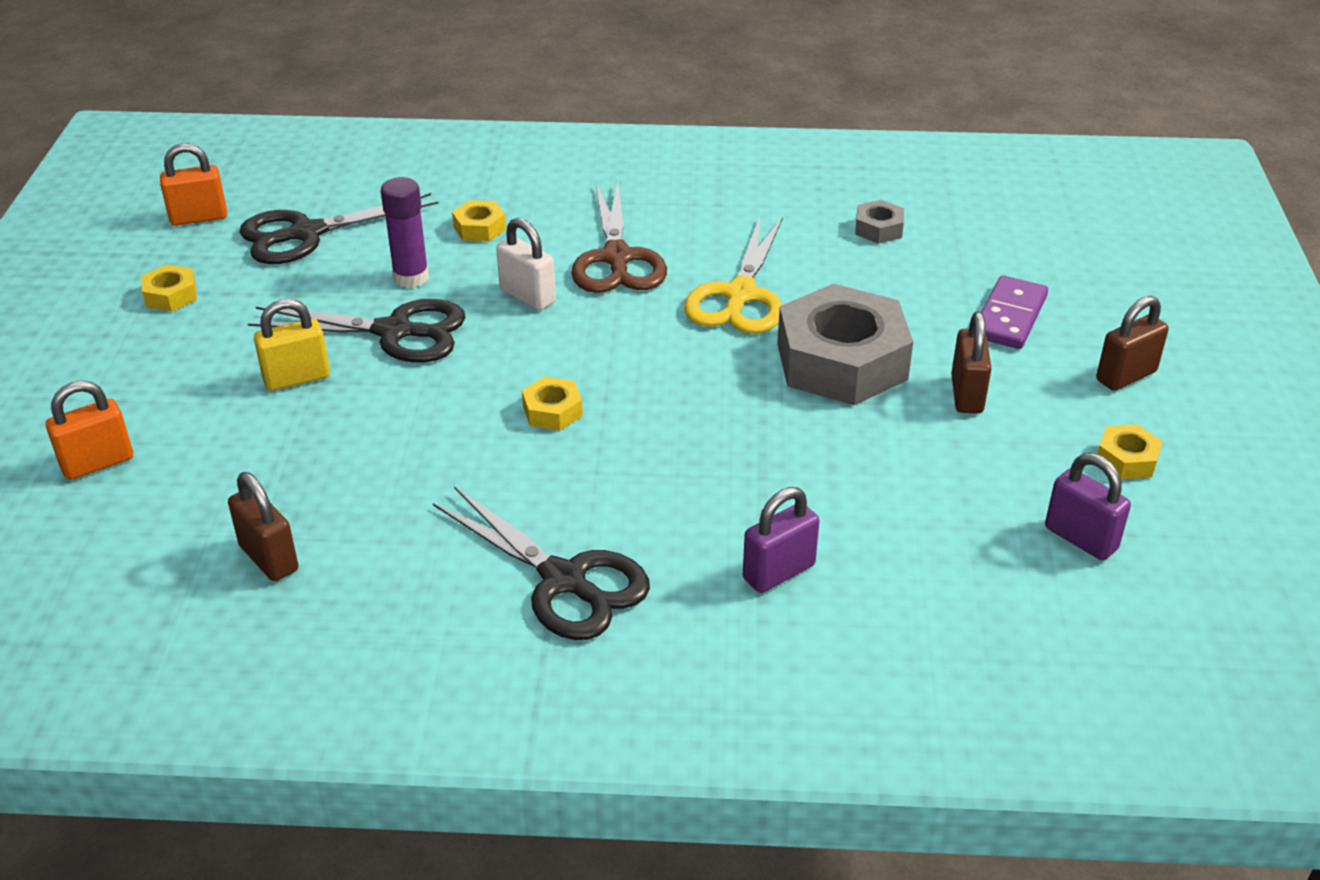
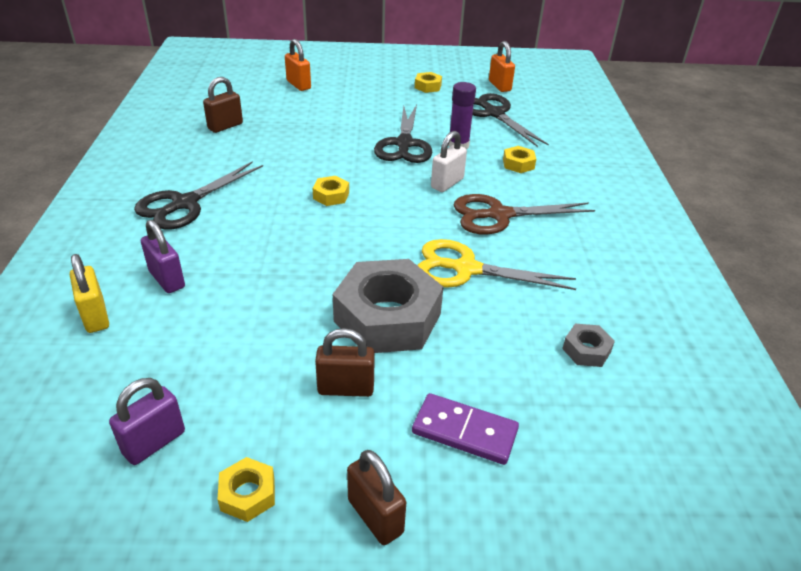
camera: 85 degrees right, 0 degrees up
(297, 378) = (361, 121): yellow padlock -> yellow padlock (95, 316)

